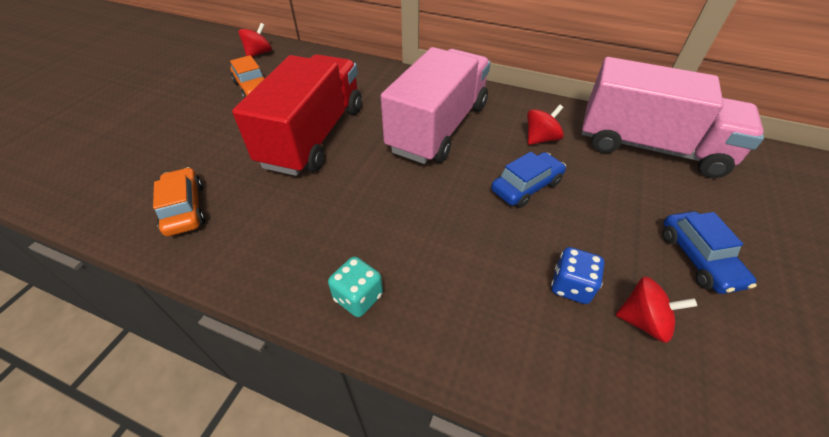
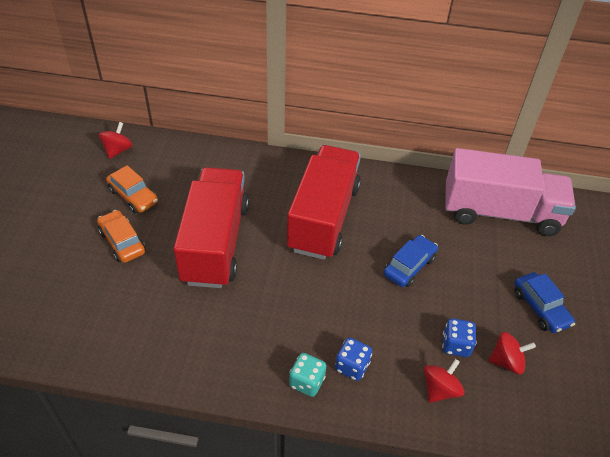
camera: 15 degrees left, 0 degrees up
(185, 209) = (134, 334): orange car -> orange car (122, 242)
(423, 288) = (352, 366): none -> blue dice
(438, 128) = (323, 218): pink truck -> red truck
(540, 139) = (412, 217): red spinning top -> red spinning top (440, 389)

